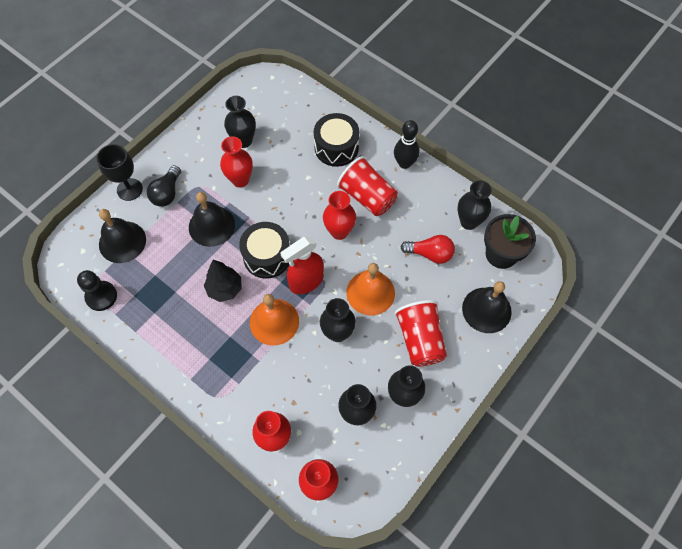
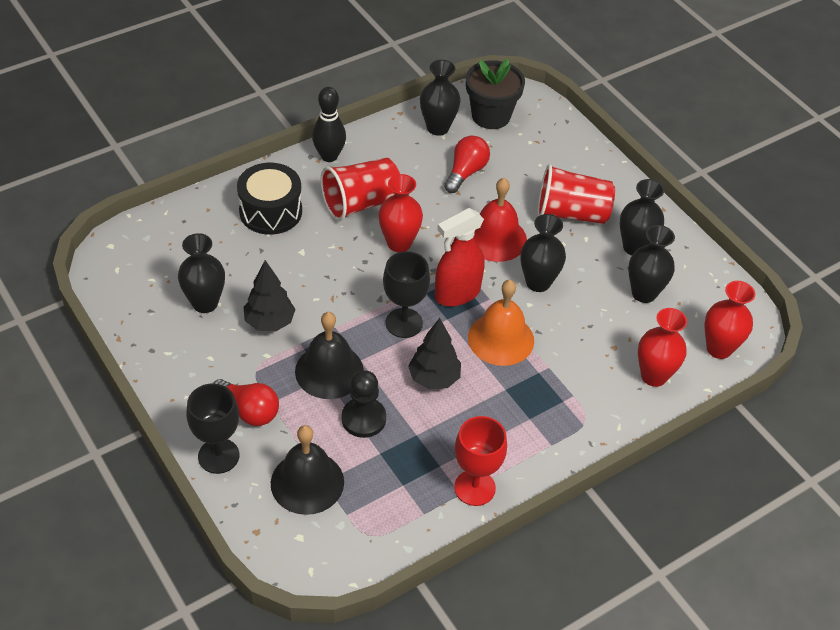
camera: 75 degrees left, 15 degrees down
(101, 296) = (388, 525): black pawn -> black pawn (363, 419)
(142, 339) = (474, 488): none -> red goblet
(167, 193) = (249, 411): black light bulb -> red light bulb
(240, 180) = (269, 322): red vase -> black tree
(267, 256) = (404, 323): black drum -> black goblet
(306, 282) = (457, 294): red spray bottle -> red spray bottle turned 75 degrees clockwise
(370, 292) = (495, 238): orange bell -> red bell
(486, 310) = (554, 149): black bell -> none

